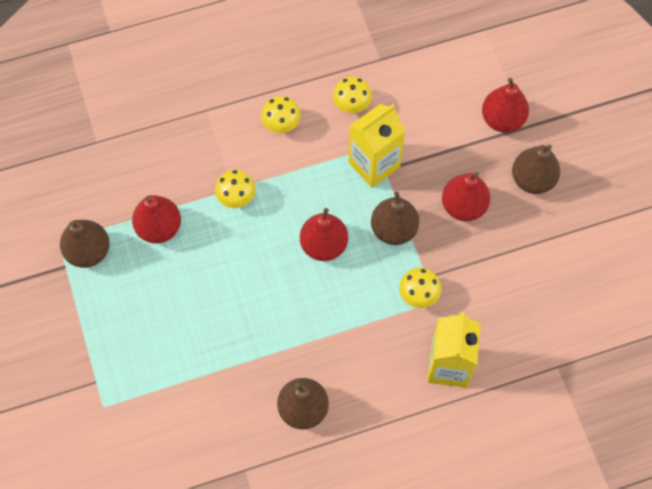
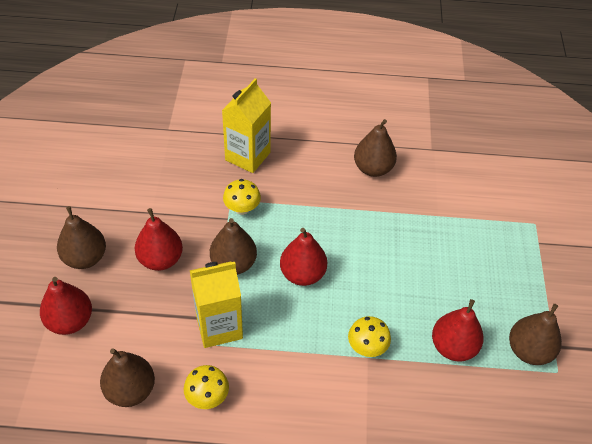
camera: 160 degrees left, 15 degrees down
(281, 124) = (291, 405): yellow mushroom -> none
(415, 86) = (130, 390): none -> brown pear

